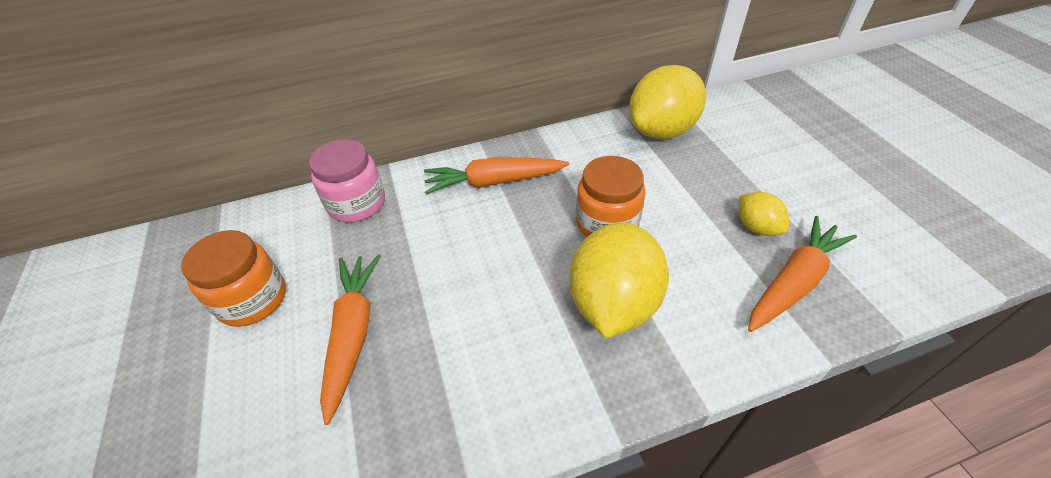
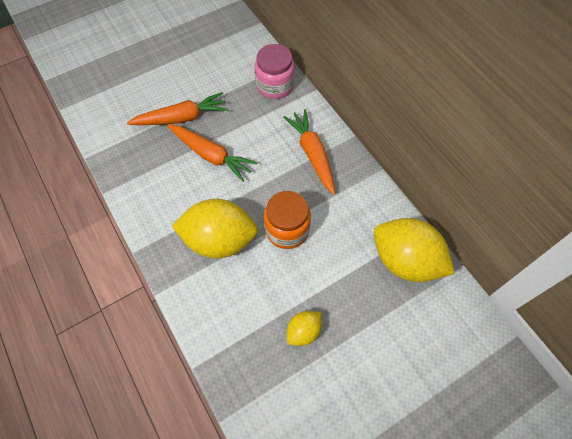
camera: 75 degrees right, 15 degrees up
(252, 299) = (196, 67): orange jar -> none
(794, 282) = (254, 353): orange carrot -> orange carrot (211, 155)

